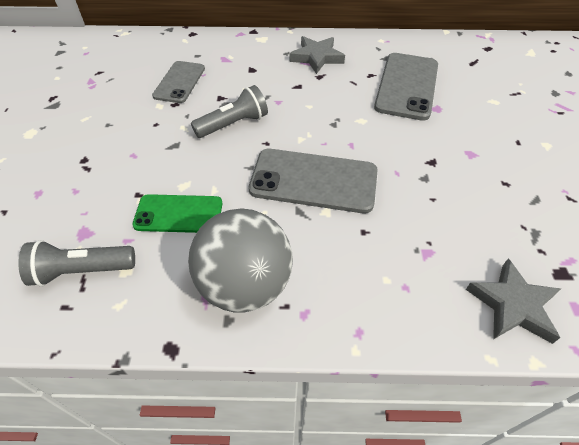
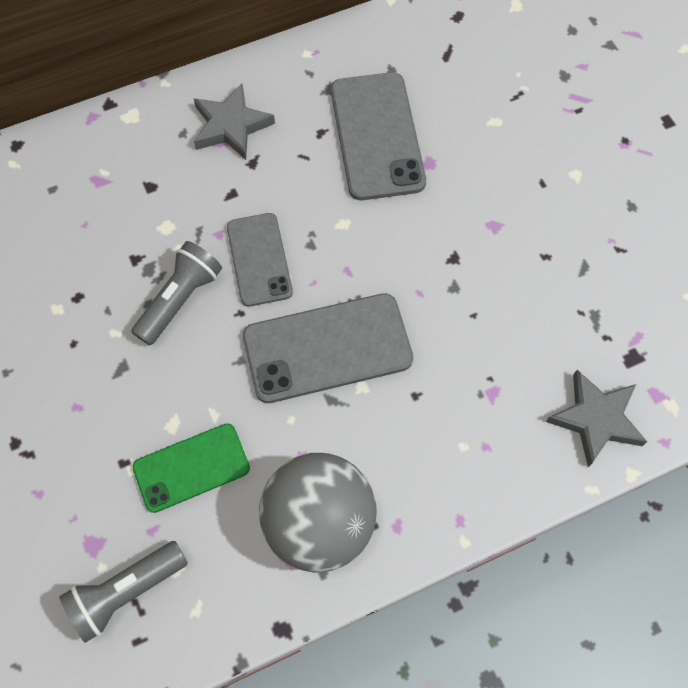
camera: 25 degrees left, 15 degrees up
(179, 82) = (59, 253): grey phone -> grey phone (259, 259)

